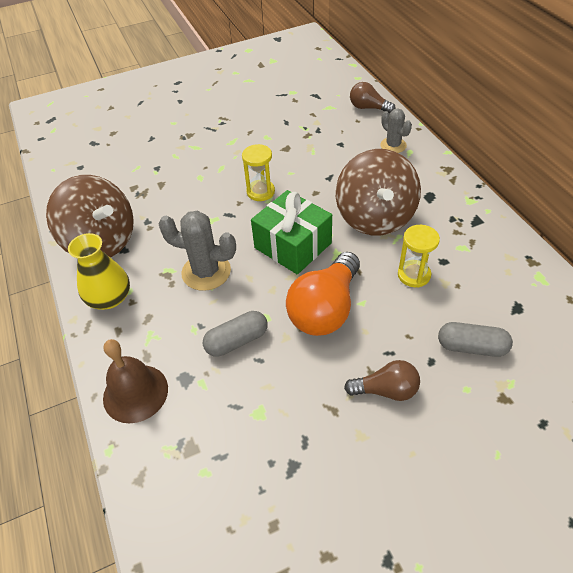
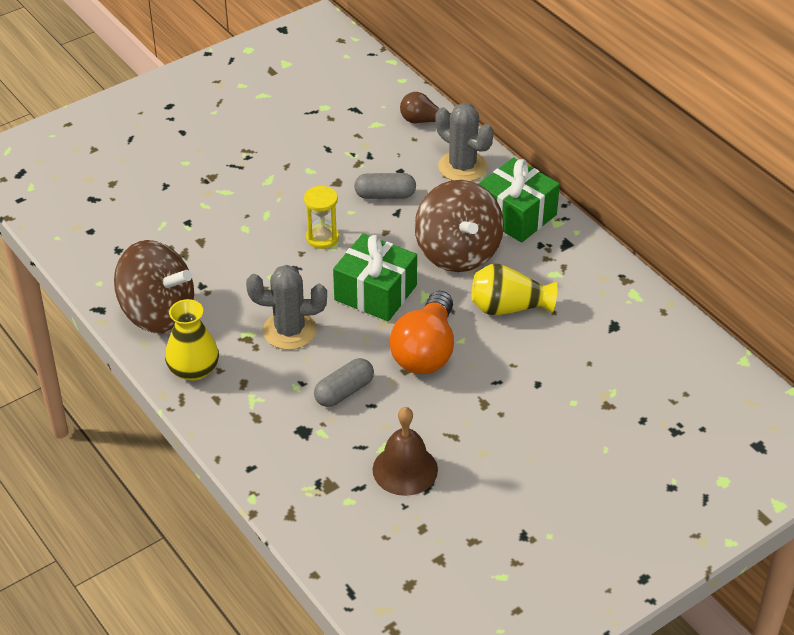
camera: 15 degrees left, 5 degrees down
(135, 393) = (258, 450): brown bell -> brown bell (405, 469)
(386, 390) = (499, 413): brown light bulb -> none
(393, 145) = (462, 167): grey cactus -> grey cactus, size x1.58
(414, 275) = (509, 307): yellow hourglass -> yellow vase
(434, 190) = (516, 215): none -> green gift
(471, 347) = (574, 366): grey capsule -> grey capsule (385, 195)

